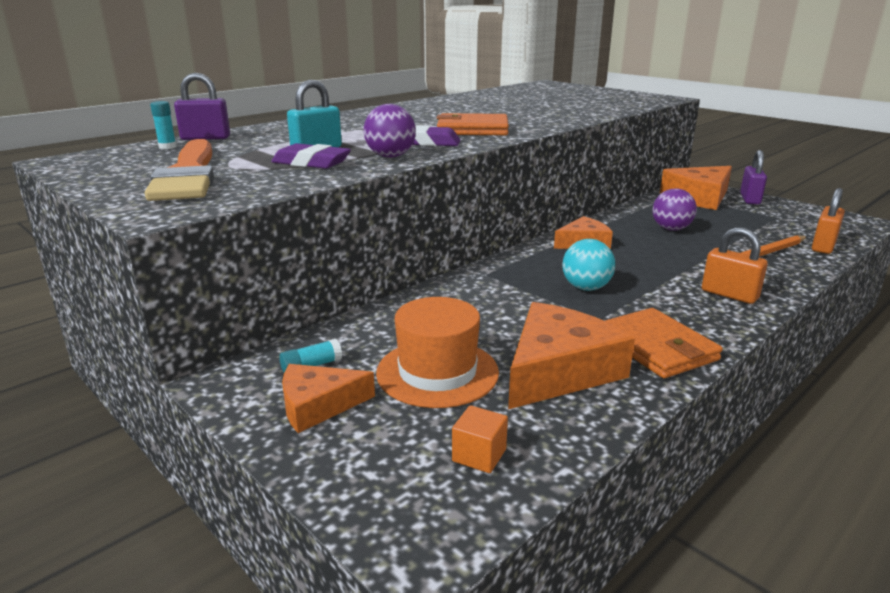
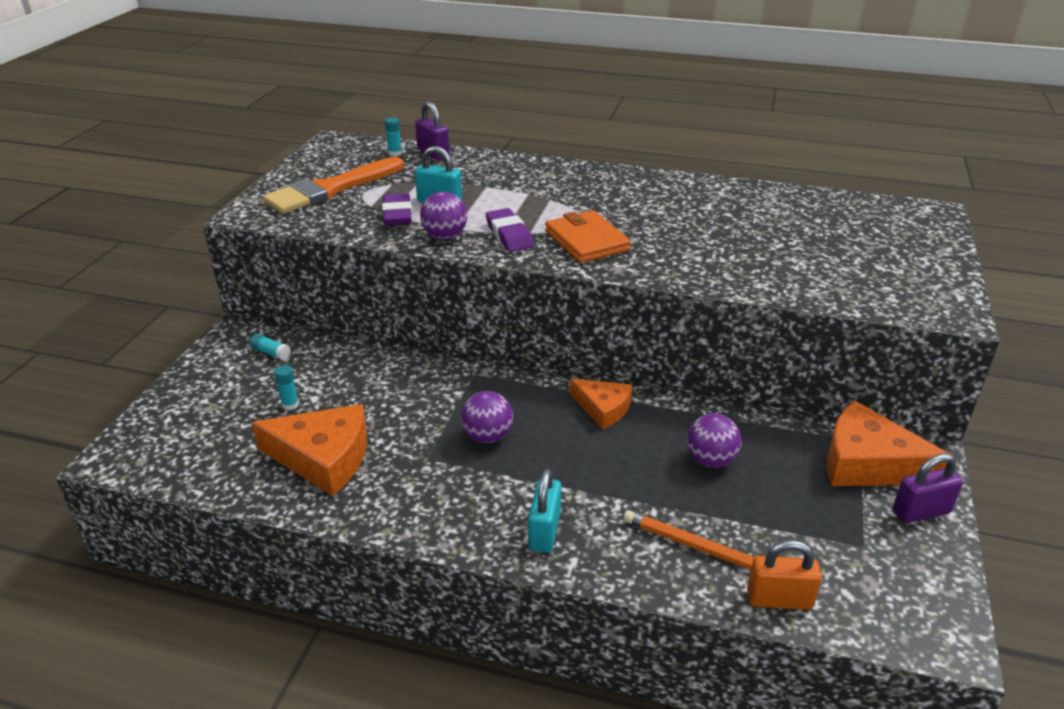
camera: 60 degrees right, 10 degrees up
(318, 405) = (226, 374): orange cheese -> none
(437, 372) = (290, 405): orange hat -> turquoise glue stick
(479, 455) = (200, 453): orange cube -> none
(586, 288) = (487, 436): turquoise ball -> purple ball
(656, 347) = (393, 501): orange wallet -> none
(729, 294) = (544, 531): orange padlock -> turquoise padlock

